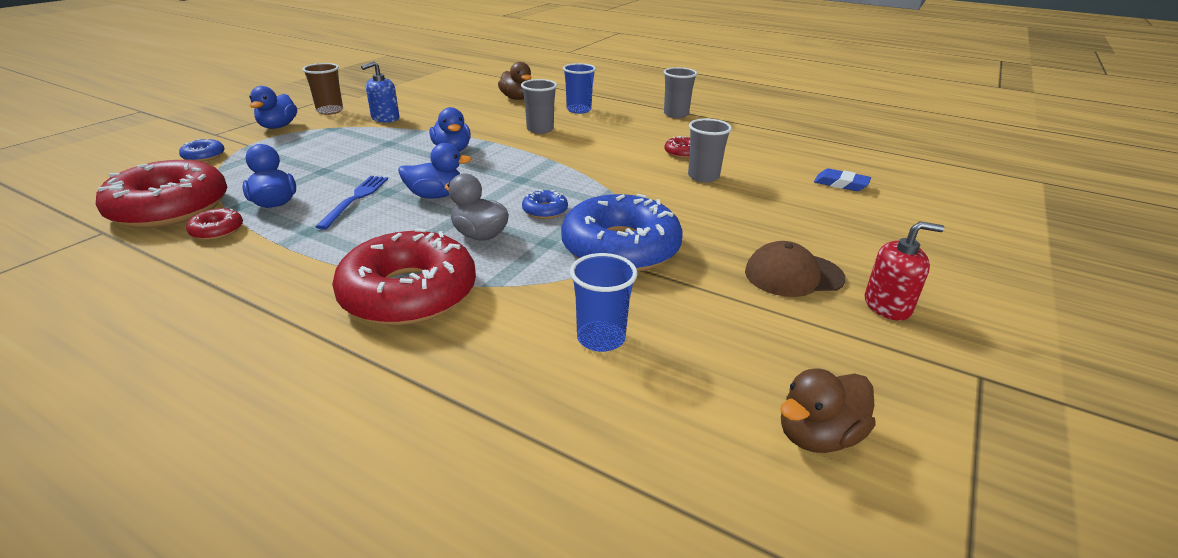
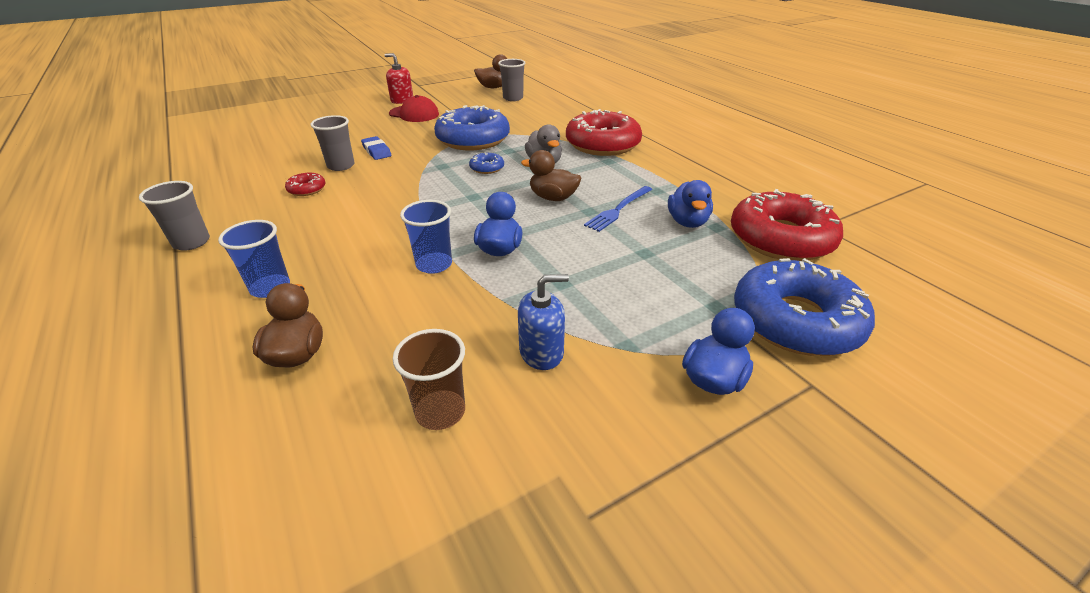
camera: 150 degrees left, 5 degrees up
(204, 156) = (795, 321): blue donut -> blue donut, size x2.36
(217, 230) = (726, 206): red donut -> none
(330, 111) = (626, 416): brown cup -> brown cup (440, 412)
(435, 195) = (553, 198): blue duck -> brown duck
(540, 129) = (373, 259): grey cup -> grey cup (513, 98)
(601, 338) = (530, 115): blue cup -> blue cup (434, 264)
(793, 275) = (414, 114): brown cap -> red cap
(841, 184) = (273, 141): blue eraser -> blue eraser (376, 151)

